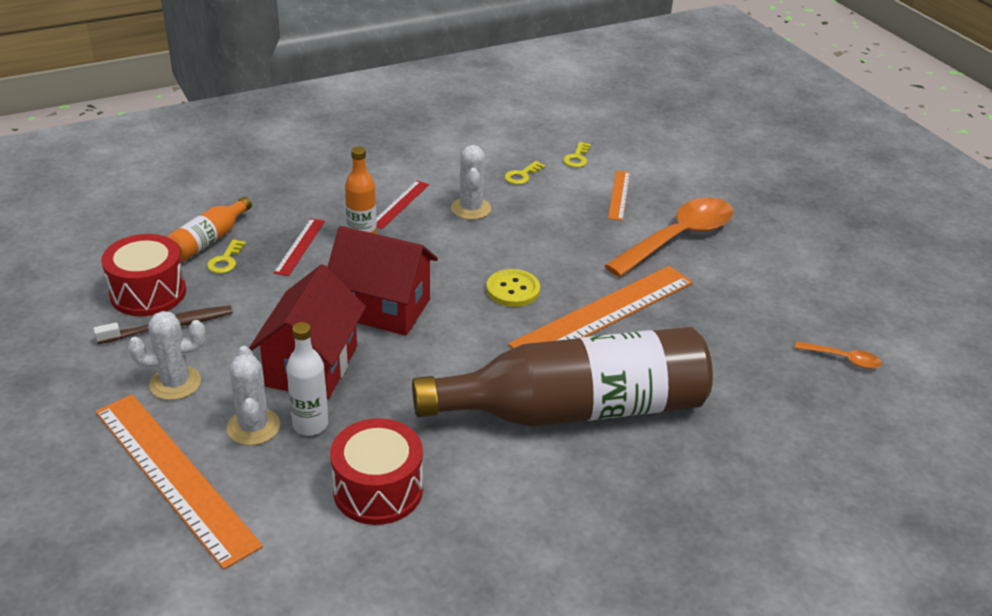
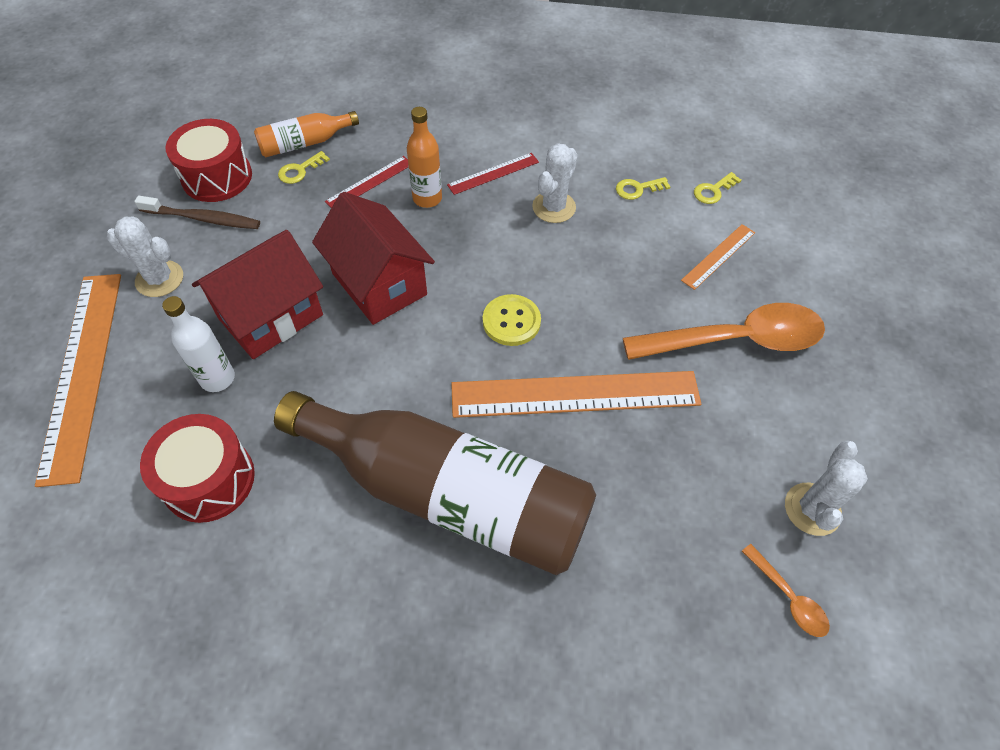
camera: 35 degrees right, 20 degrees up
(253, 427) = (175, 356): white cactus -> white cactus (812, 509)

